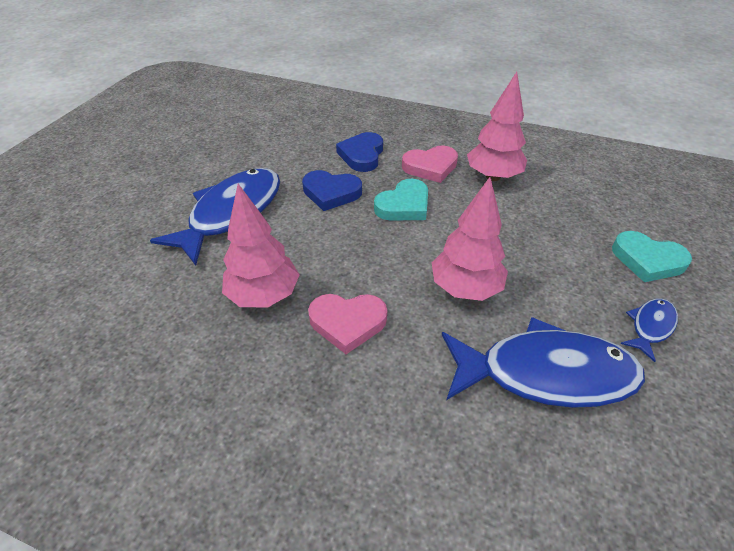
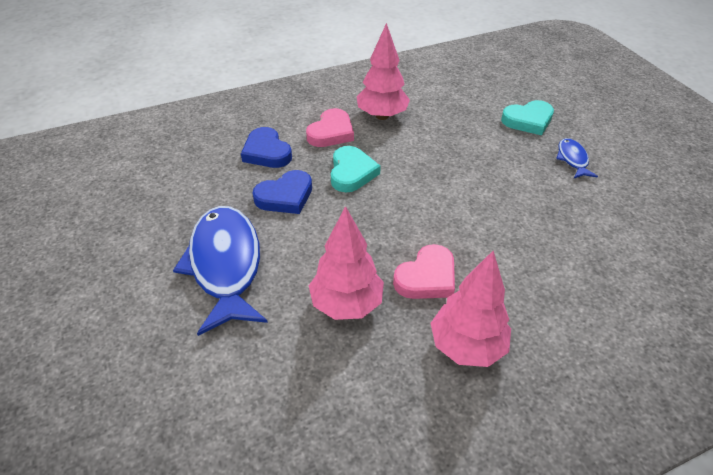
camera: 45 degrees left, 0 degrees up
(465, 288) = (463, 203): pink tree -> pink tree (466, 346)
(545, 373) = (561, 222): blue fish -> none

